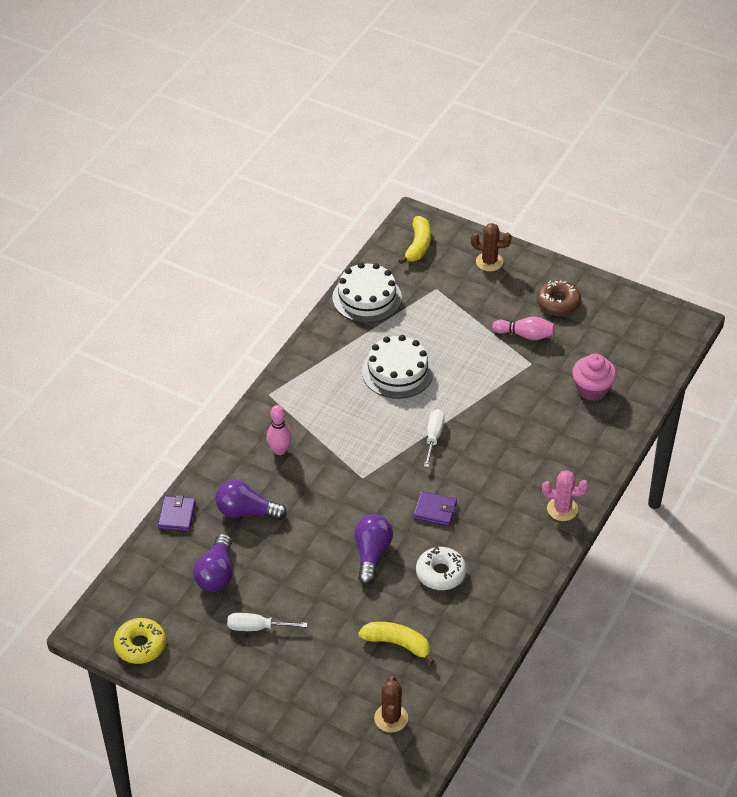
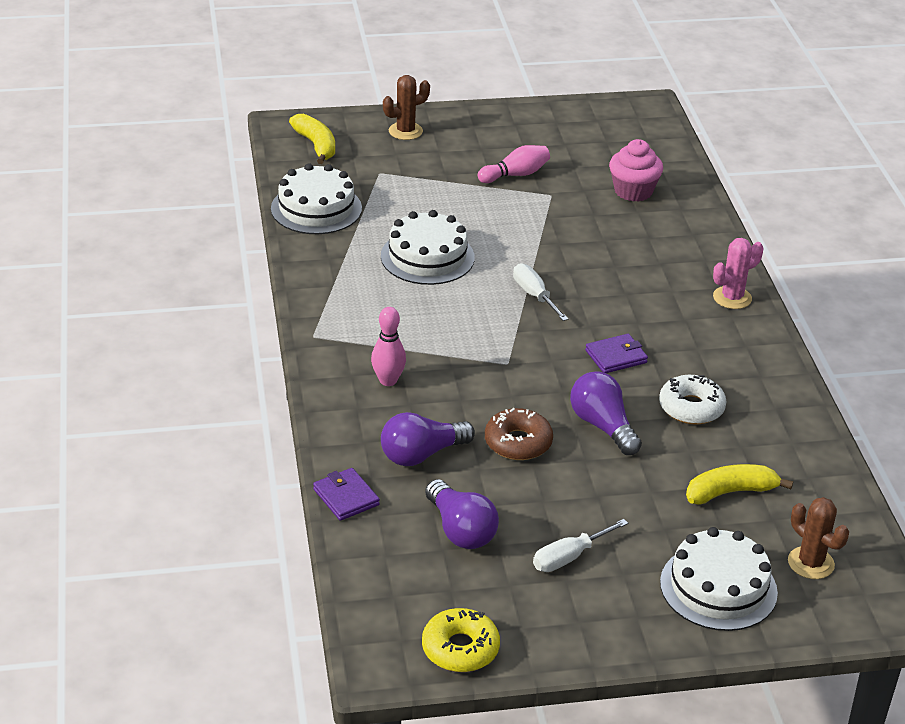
camera: 40 degrees left, 10 degrees down
(319, 699) = (718, 587): none -> white cake
(558, 303) = (513, 137): brown donut -> brown donut (518, 442)

